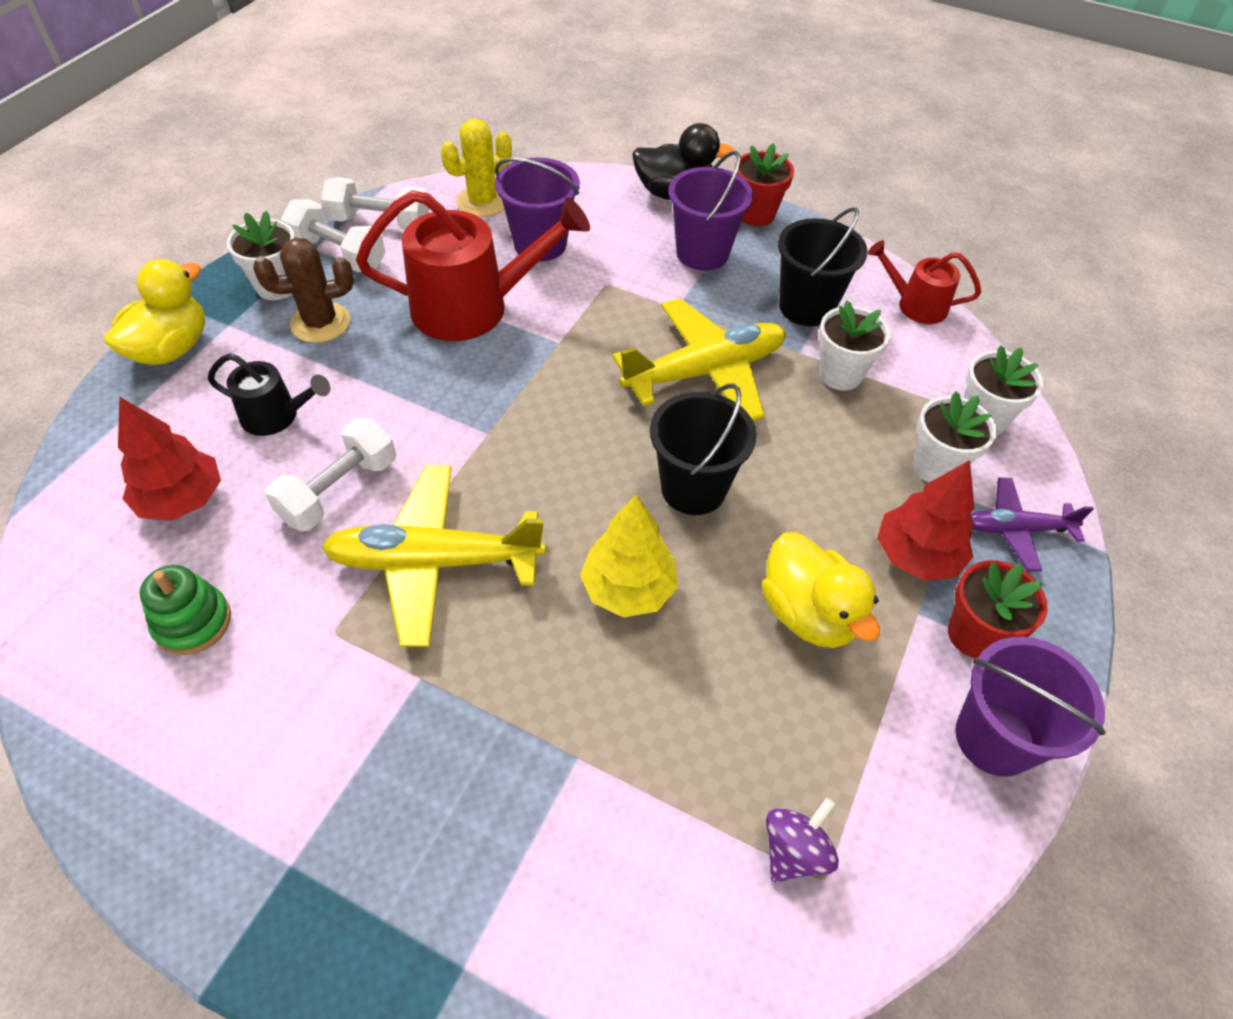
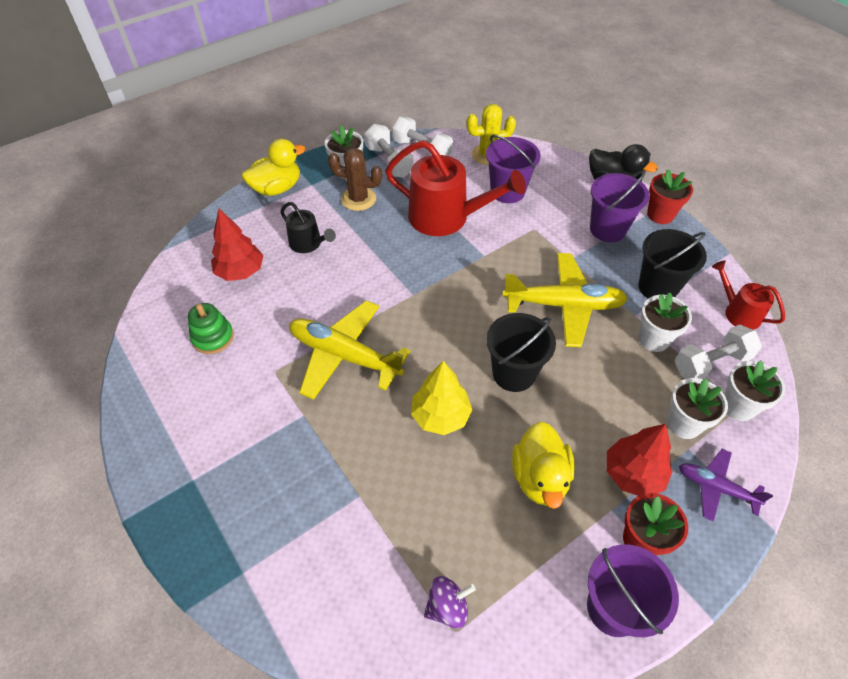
camera: 30 degrees right, 0 degrees up
(339, 490) = (317, 296): white dumbbell -> white dumbbell (711, 363)

